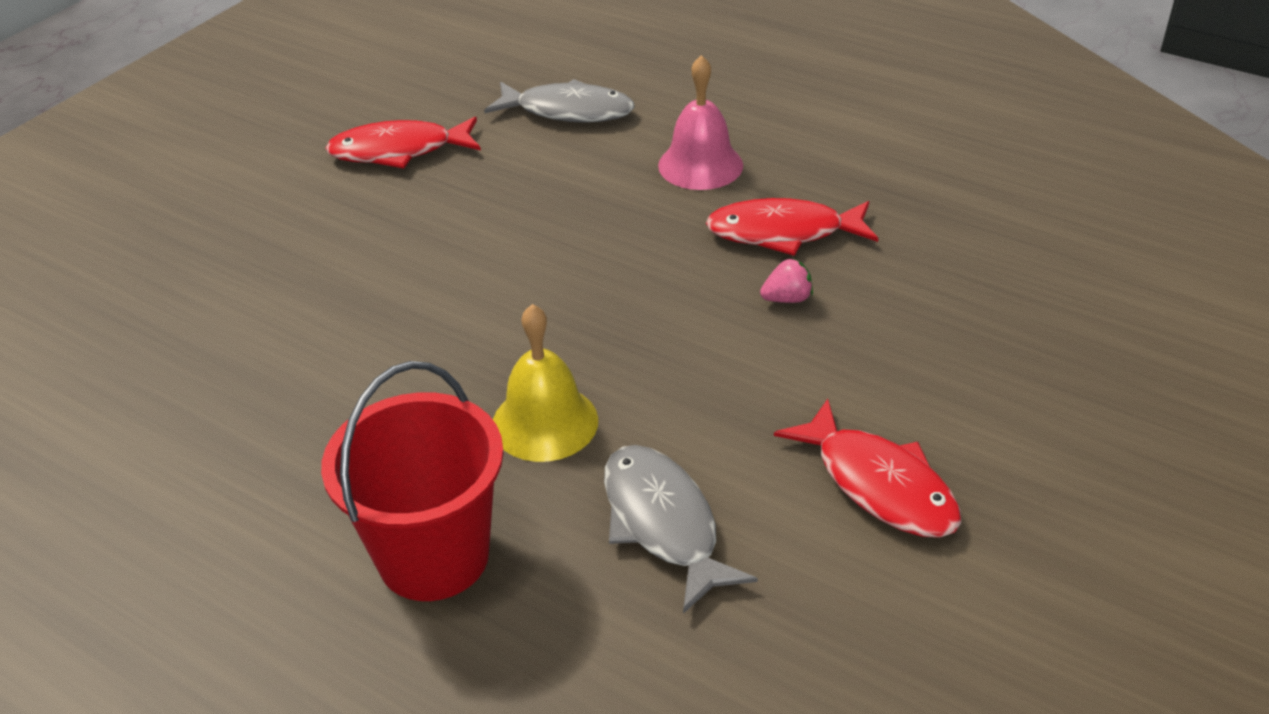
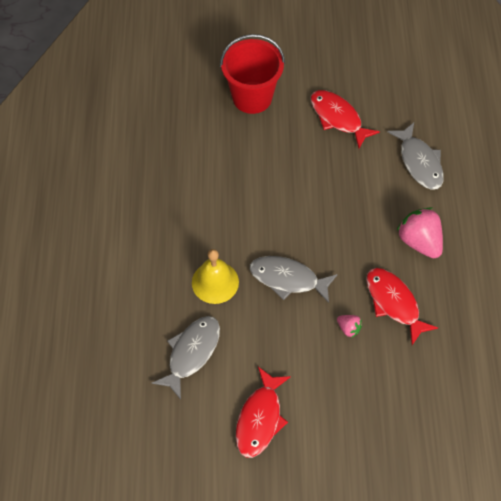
camera: 55 degrees right, 20 degrees up
(433, 556) = (130, 288): red bucket -> red bucket (252, 97)
(629, 327) = (288, 279): none -> grey fish
(700, 165) = (419, 241): pink bell -> pink strawberry

